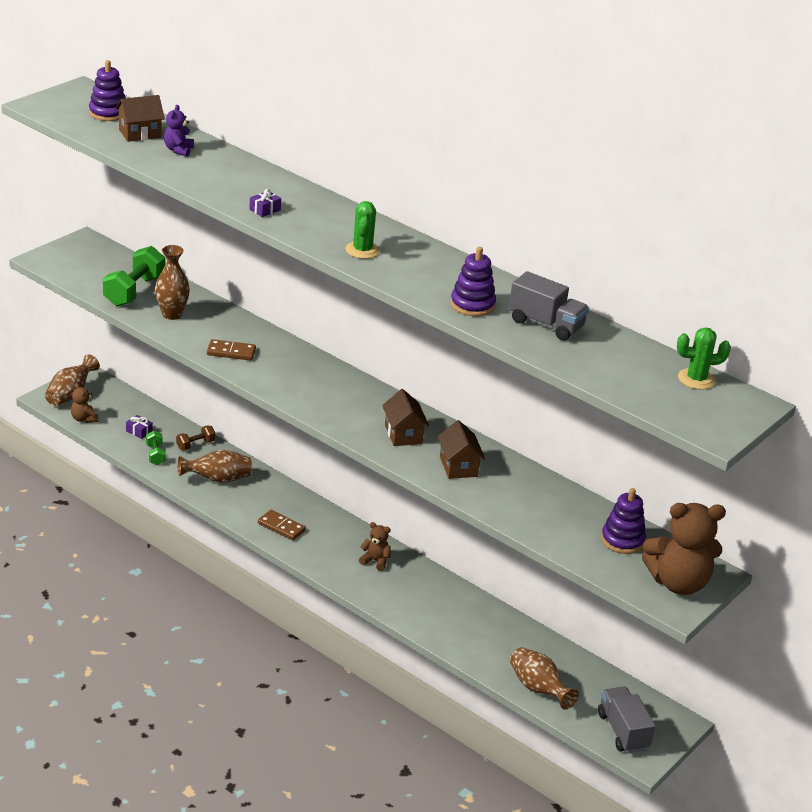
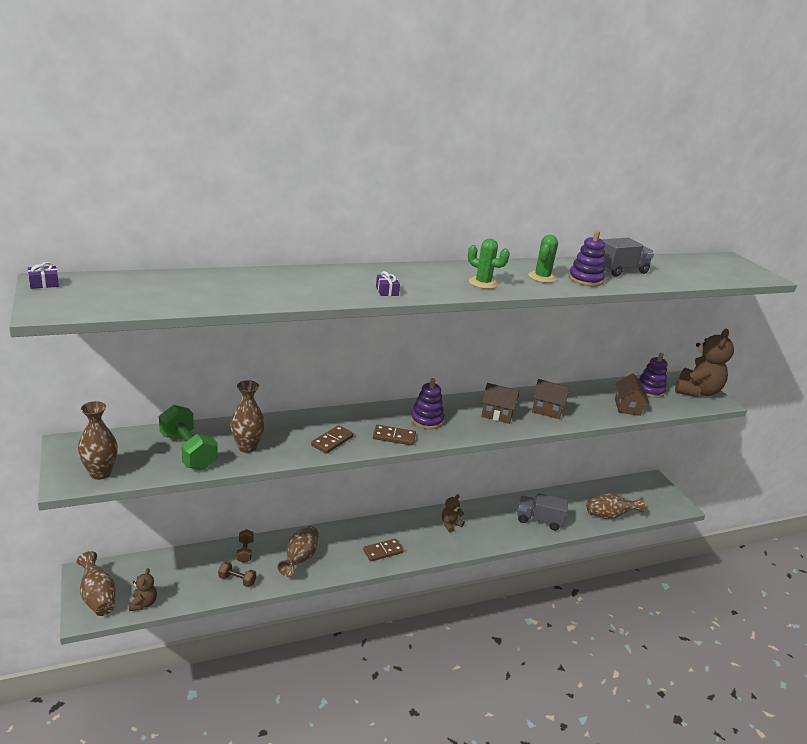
camera: 60 degrees left, 5 degrees down
(65, 267) = (100, 473): none -> brown vase
(84, 419) = (143, 603): brown teddy bear -> brown teddy bear turned 90 degrees counterclockwise
(108, 113) = (119, 288): purple stacking toy -> purple stacking toy (426, 420)
(139, 431) = (196, 576): purple gift -> purple gift (44, 283)
(140, 133) = (183, 289): brown house -> brown house (627, 407)
(155, 455) = (237, 580): green dumbbell -> brown dumbbell
(178, 150) = (239, 286): purple teddy bear -> none
(279, 382) = (394, 437): none -> brown domino
(622, 731) = (656, 502): grey truck -> grey truck (539, 520)
(696, 379) = (701, 260): green cactus -> green cactus (542, 277)

